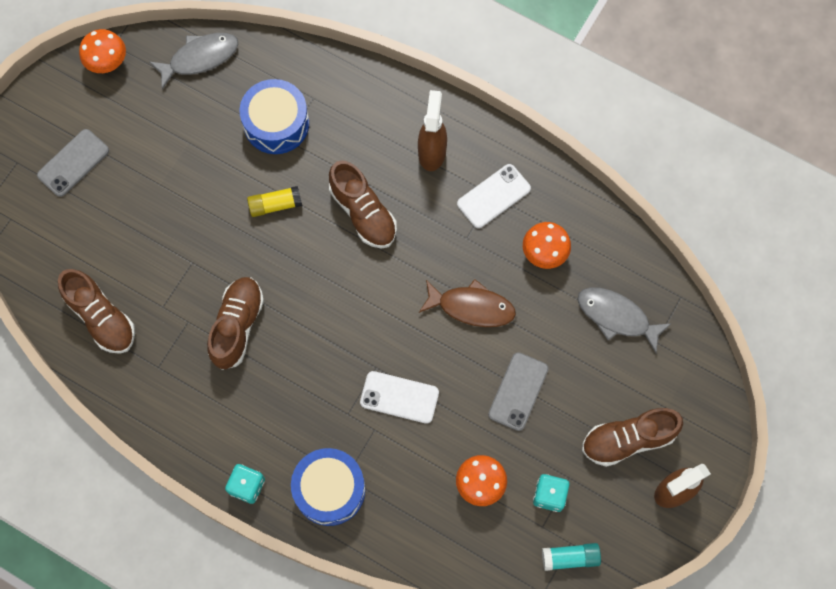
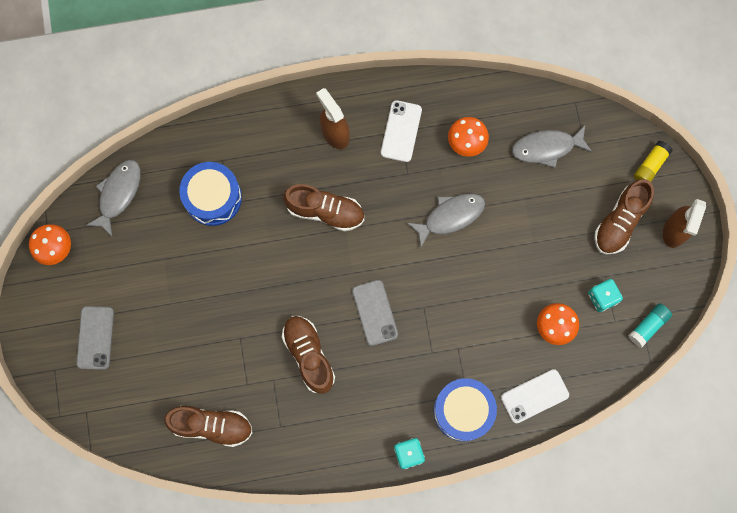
camera: 40 degrees left, 5 degrees up
(275, 205) = (262, 253): yellow glue stick -> yellow glue stick (650, 165)
(399, 397) = (455, 314): white phone -> white phone (534, 396)
(471, 307) = (450, 216): brown fish -> grey fish
(518, 391) = (527, 247): grey phone -> grey phone (375, 312)

